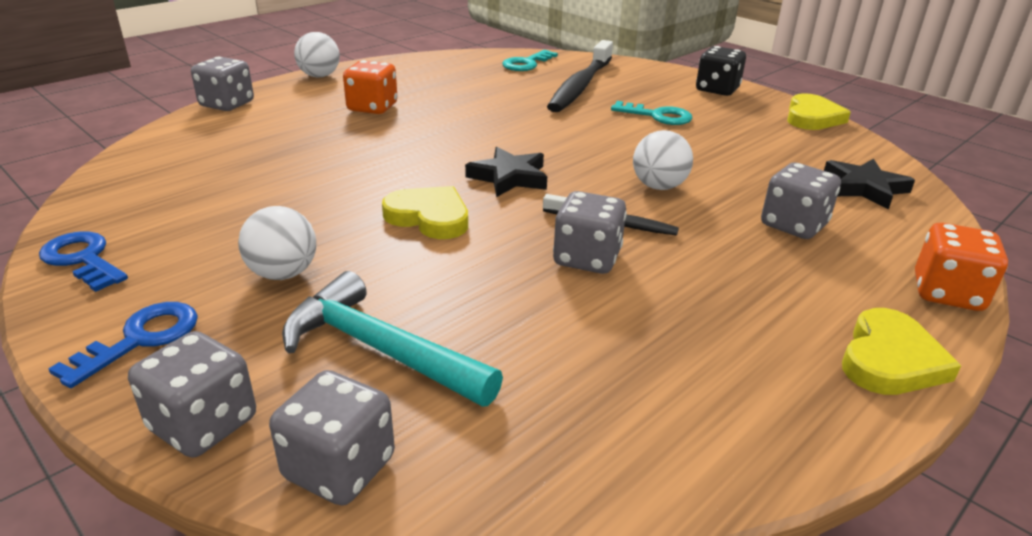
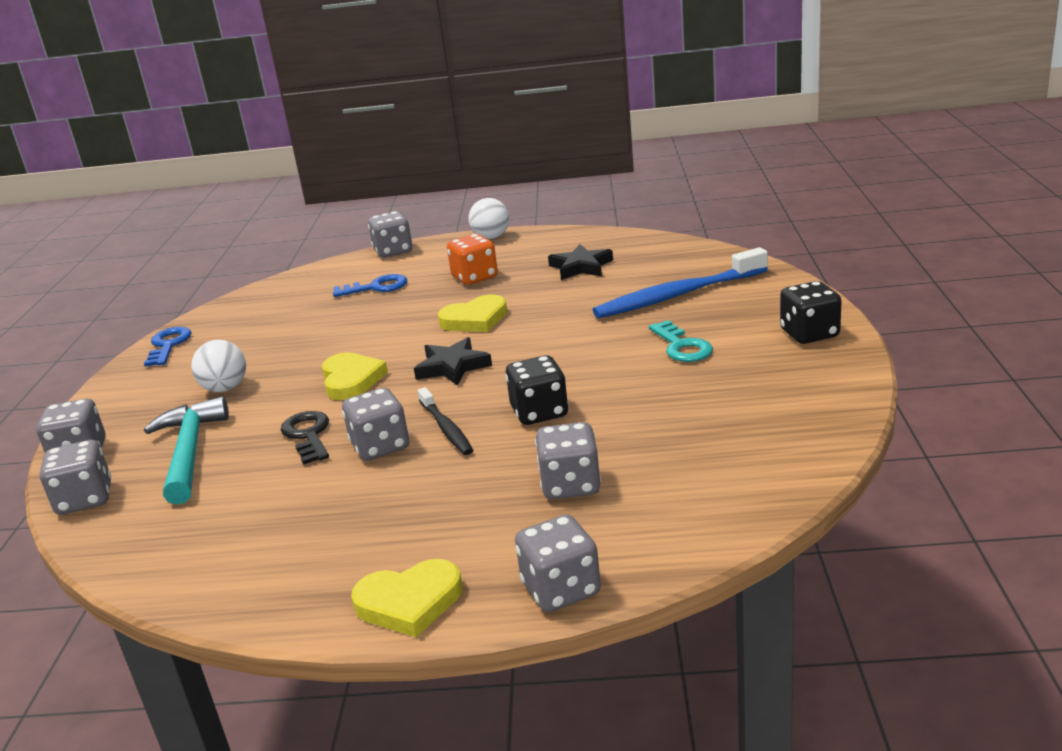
camera: 50 degrees right, 5 degrees down
(141, 339) = (123, 400): blue key -> blue key (376, 287)
(491, 278) = (308, 435): none -> black key
(526, 64) = (677, 259): turquoise key -> none
(580, 86) = (677, 295): black toothbrush -> blue toothbrush
(658, 186) = (539, 412): white ball -> black dice
(812, 117) = (844, 394): yellow heart -> yellow heart (475, 319)
(864, 188) = (714, 481): black star -> black star (581, 267)
(947, 293) = (561, 589): orange dice -> grey dice

